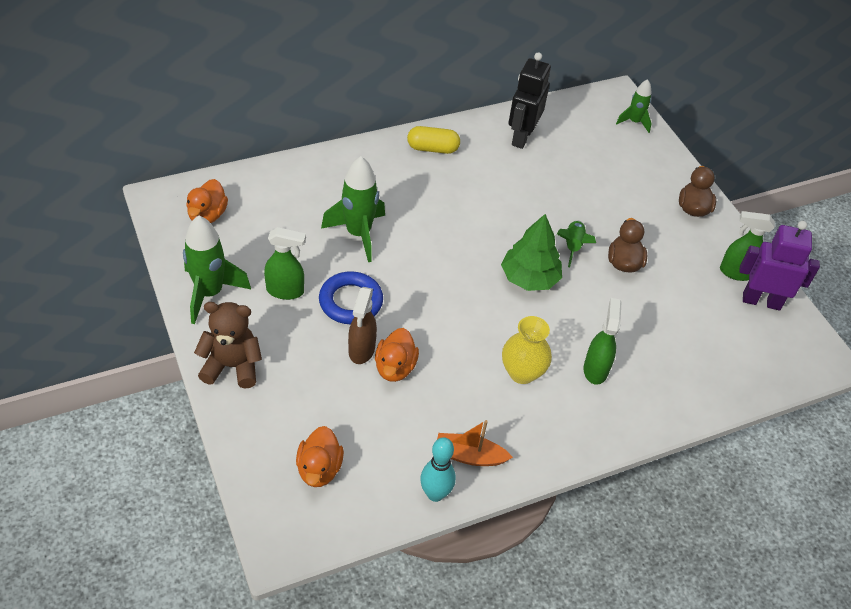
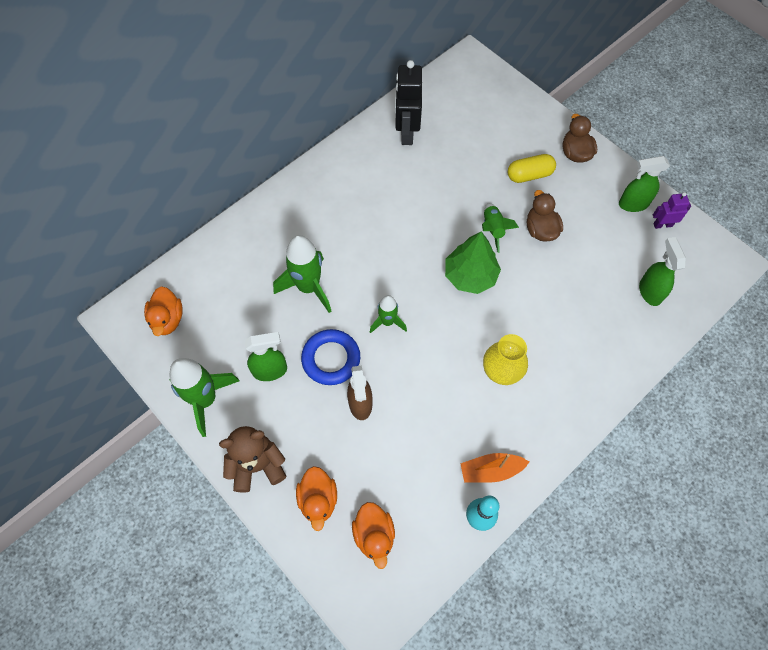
camera: 15 degrees left, 15 degrees up
(395, 367) = (395, 410): orange duck -> orange duck (318, 500)
(432, 149) = (336, 173): yellow capsule -> yellow capsule (529, 175)
(595, 369) = (558, 344): green spray bottle -> green spray bottle (649, 291)
(634, 122) = (494, 82): green rocket -> green rocket (387, 322)
(761, 301) = (662, 225): purple robot -> purple robot, size x0.55

